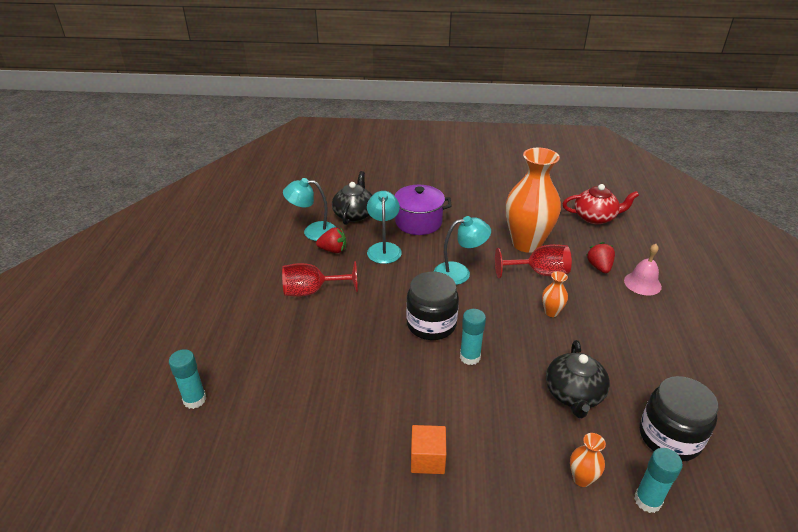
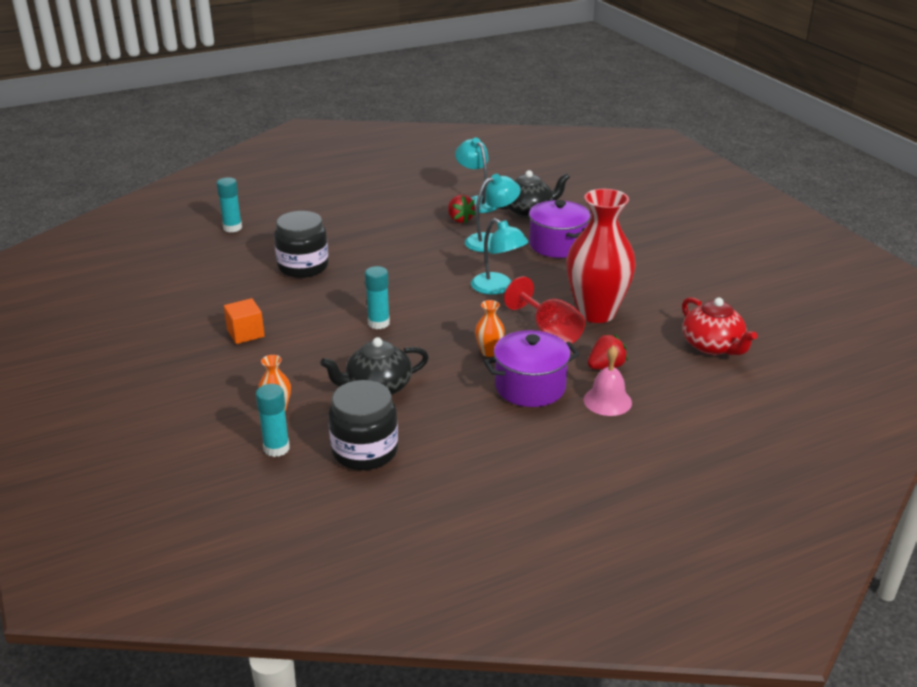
camera: 60 degrees right, 5 degrees down
(312, 291) = (392, 229): red goblet -> none
(431, 324) = (404, 294): black jar -> black jar (303, 267)
(526, 243) = (596, 313): orange vase -> red vase
(610, 311) = (530, 387): none -> purple pot

